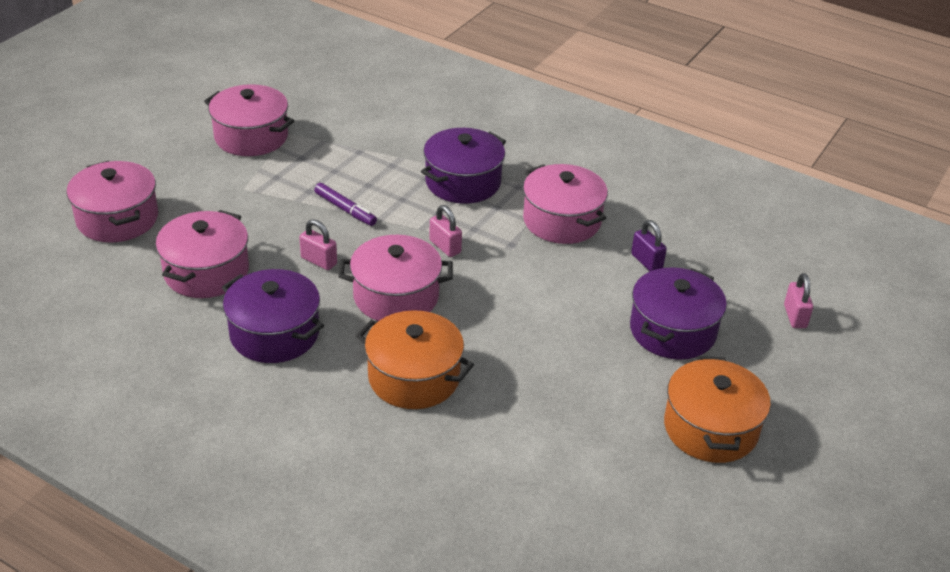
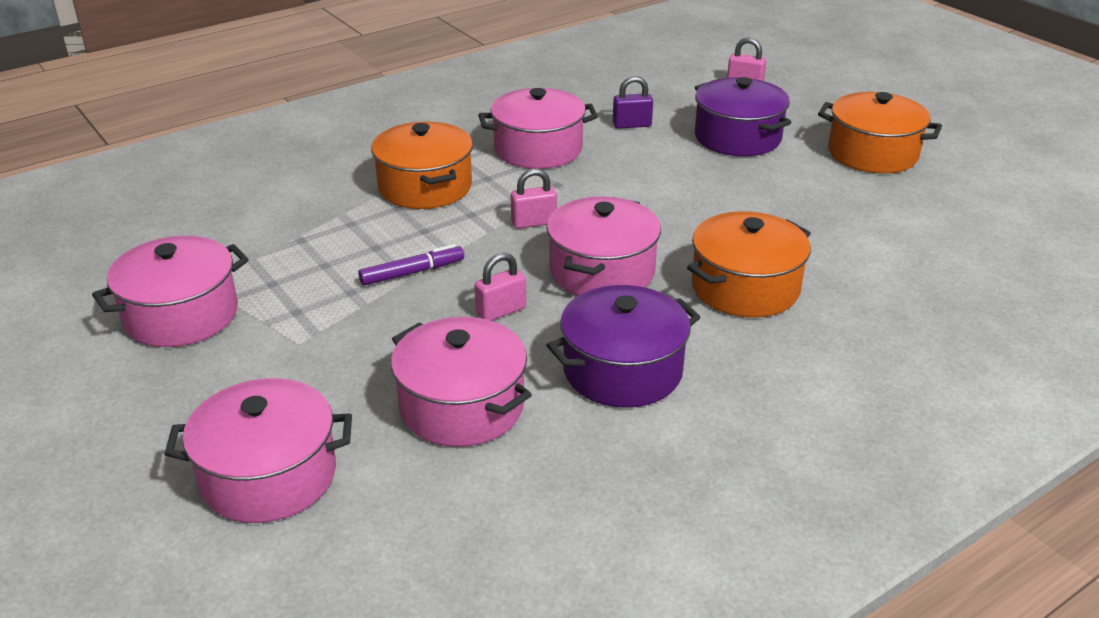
camera: 65 degrees left, 5 degrees down
(463, 182) = (425, 187): purple pot -> orange pot

